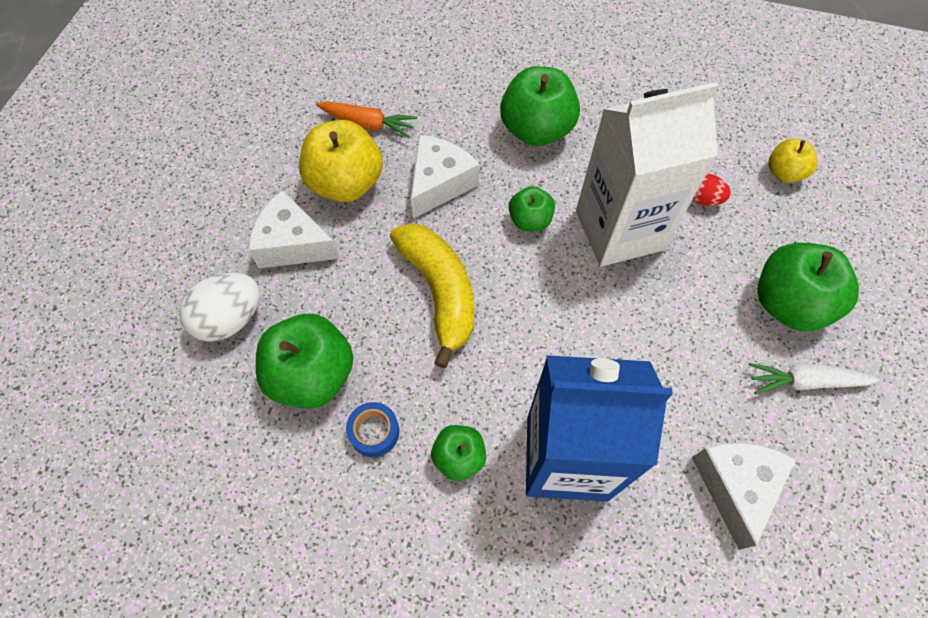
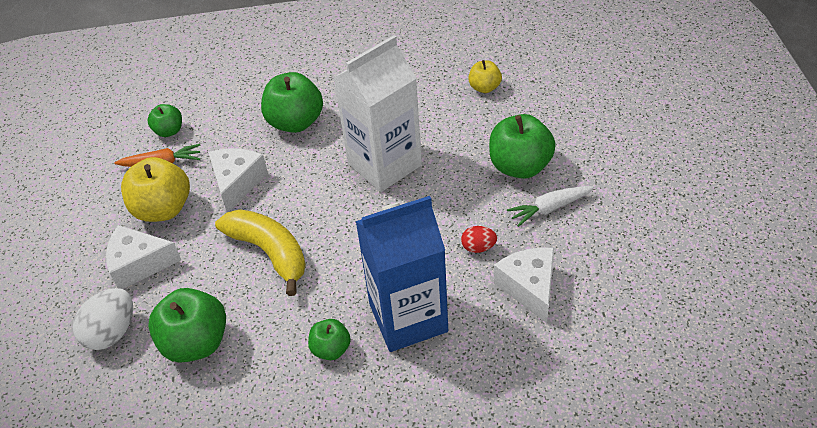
camera: 20 degrees left, 15 degrees down
(374, 432) = (261, 359): blue tape -> none
(530, 220) = (316, 182): green apple -> green apple (169, 131)
(702, 199) = (435, 124): red egg -> red egg (478, 247)

